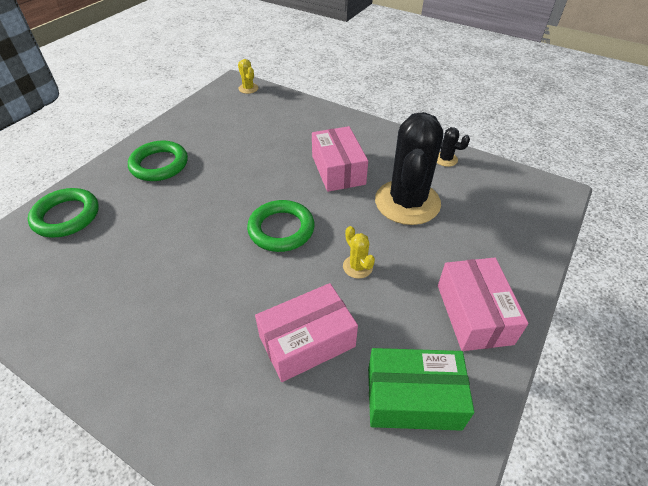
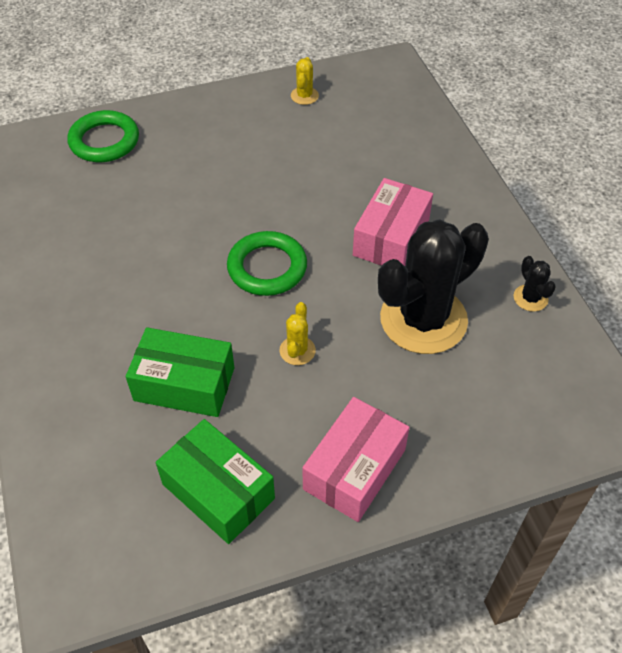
camera: 40 degrees right, 5 degrees up
(159, 164) = (223, 130): green ring -> none
(248, 88) = (400, 79): yellow cactus -> yellow cactus (304, 96)
(307, 341) = (184, 384): pink box -> green box

